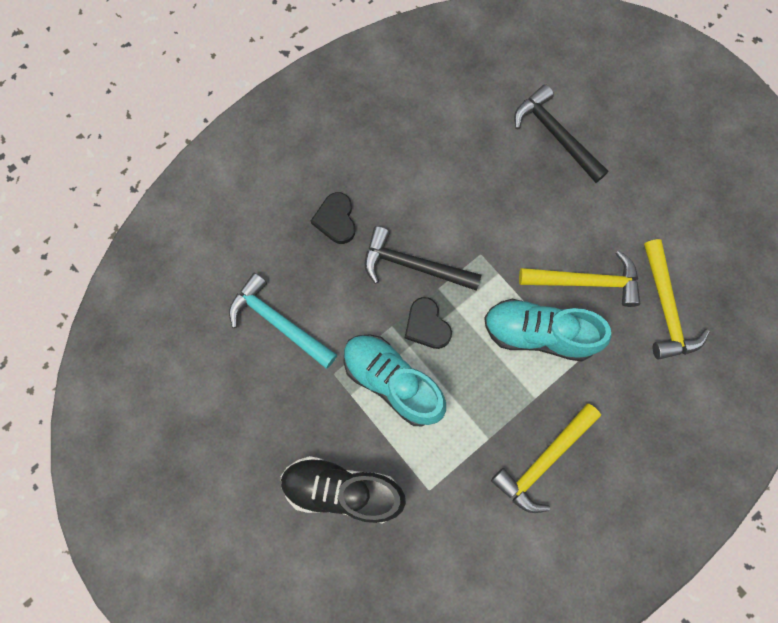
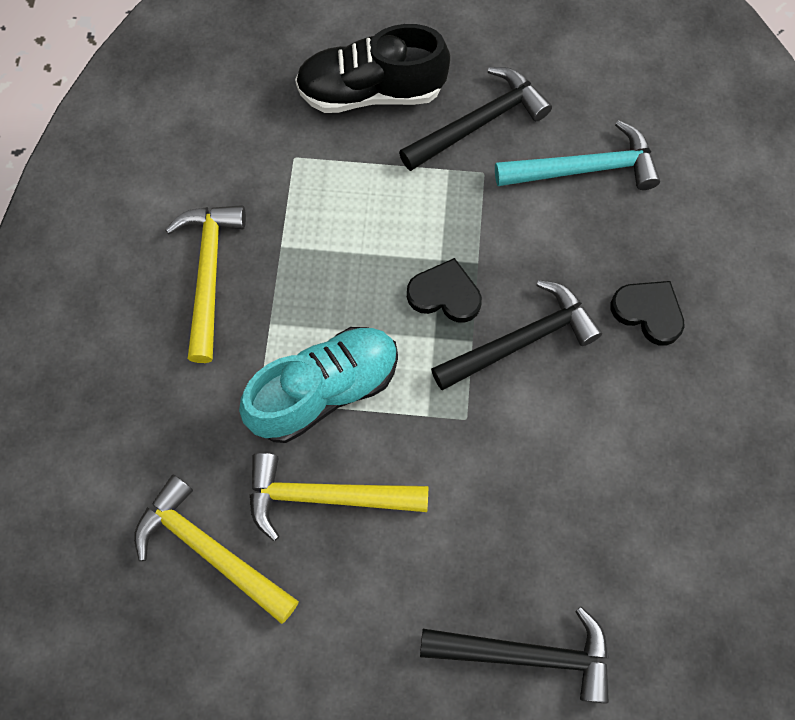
camera: 135 degrees right, 5 degrees down
(303, 407) = (478, 123): none -> black hammer
(342, 490) = (371, 92): black shoe -> black shoe turned 150 degrees counterclockwise
(392, 382) = (422, 214): turquoise shoe -> none
(586, 281) = (326, 497): yellow hammer -> yellow hammer turned 45 degrees clockwise

